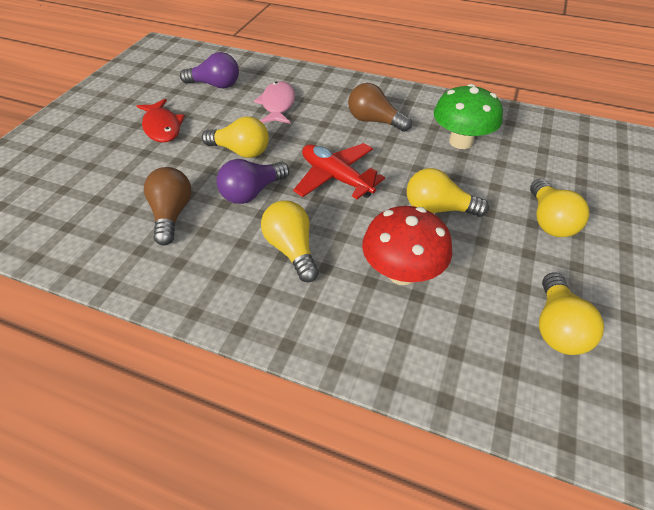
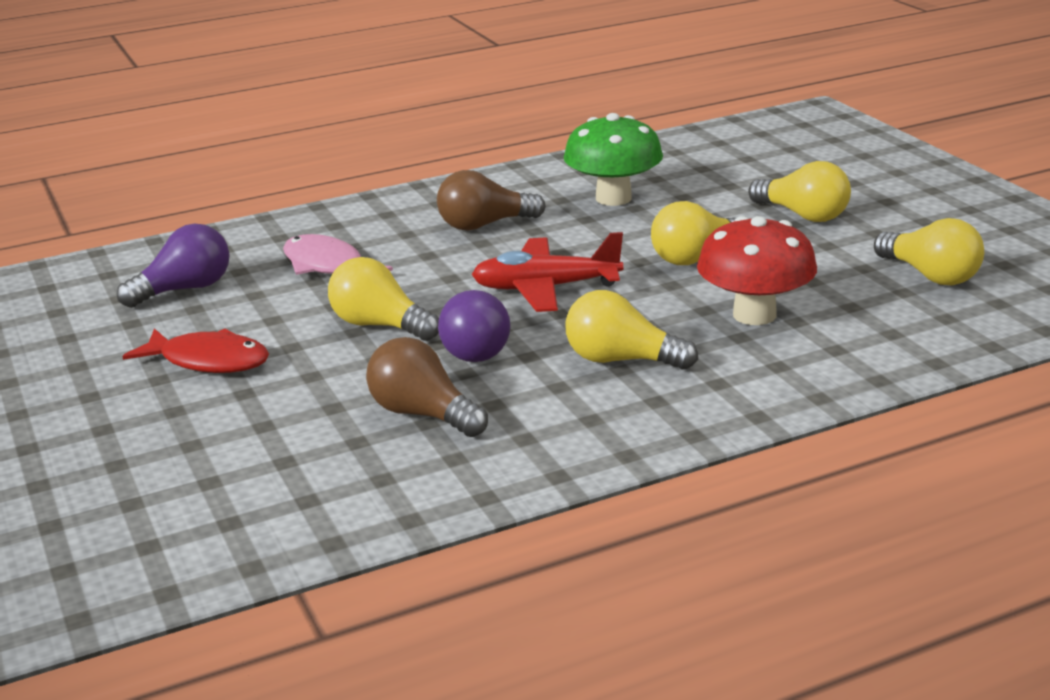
camera: 45 degrees left, 20 degrees down
(241, 151) = (380, 325): yellow light bulb -> yellow light bulb turned 120 degrees counterclockwise

